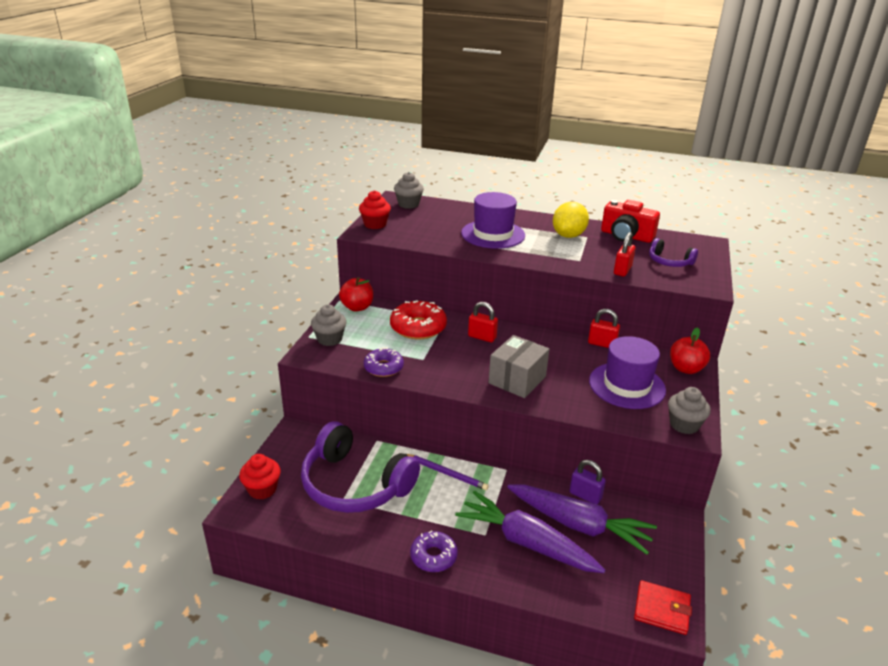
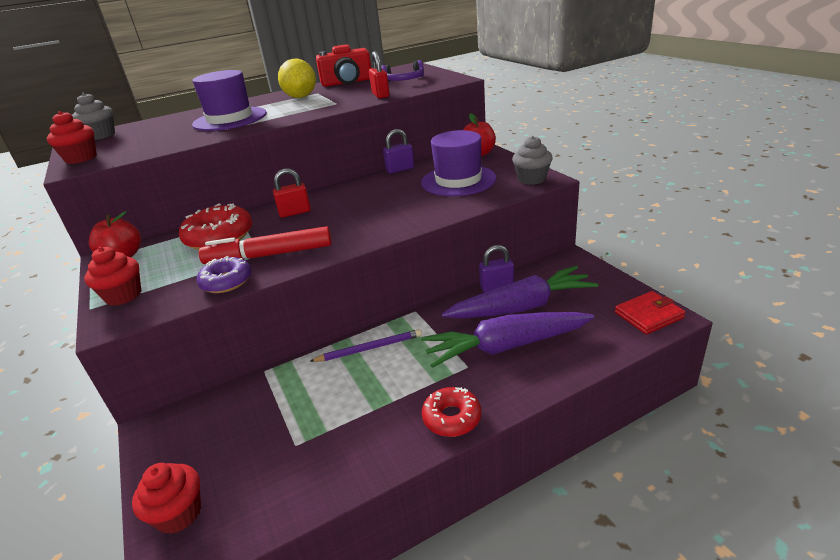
camera: 40 degrees left, 0 degrees up
(329, 339) = (123, 295): grey cupcake -> red cupcake
(354, 484) = (290, 423): purple headphones -> none
(426, 364) = (269, 255): none -> red marker
(433, 556) = (452, 418): purple donut -> red donut
(517, 380) = (372, 220): grey box -> none
(602, 344) = (400, 169): red padlock -> purple padlock

